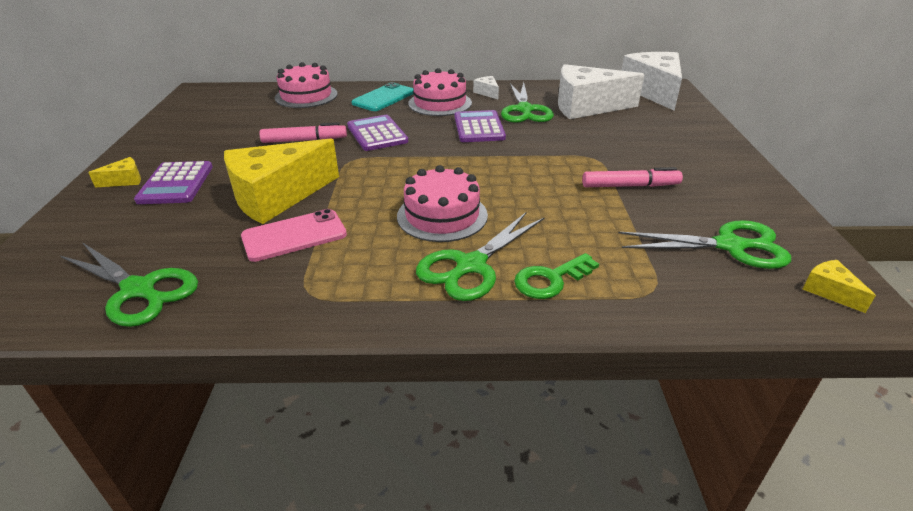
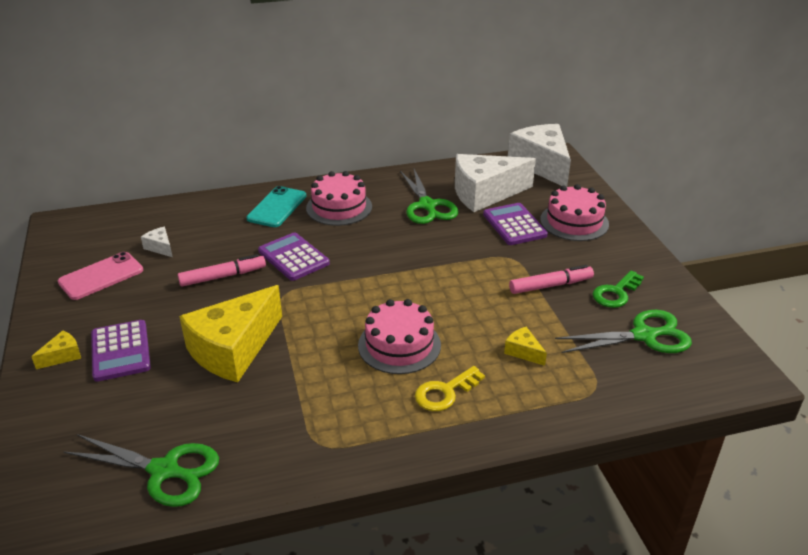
camera: 15 degrees left, 0 degrees up
(294, 236) = (275, 390): pink phone -> pink phone (101, 276)
(306, 96) = (191, 215): pink cake -> pink cake (574, 222)
(470, 266) = (445, 392): green scissors -> yellow key
(479, 127) = (391, 235): purple calculator -> purple calculator (514, 225)
(487, 93) = (381, 186): white cheese -> white cheese (160, 247)
(550, 280) = (514, 394): green key -> green key (616, 293)
(829, 291) = (722, 365): yellow cheese -> yellow cheese (523, 352)

